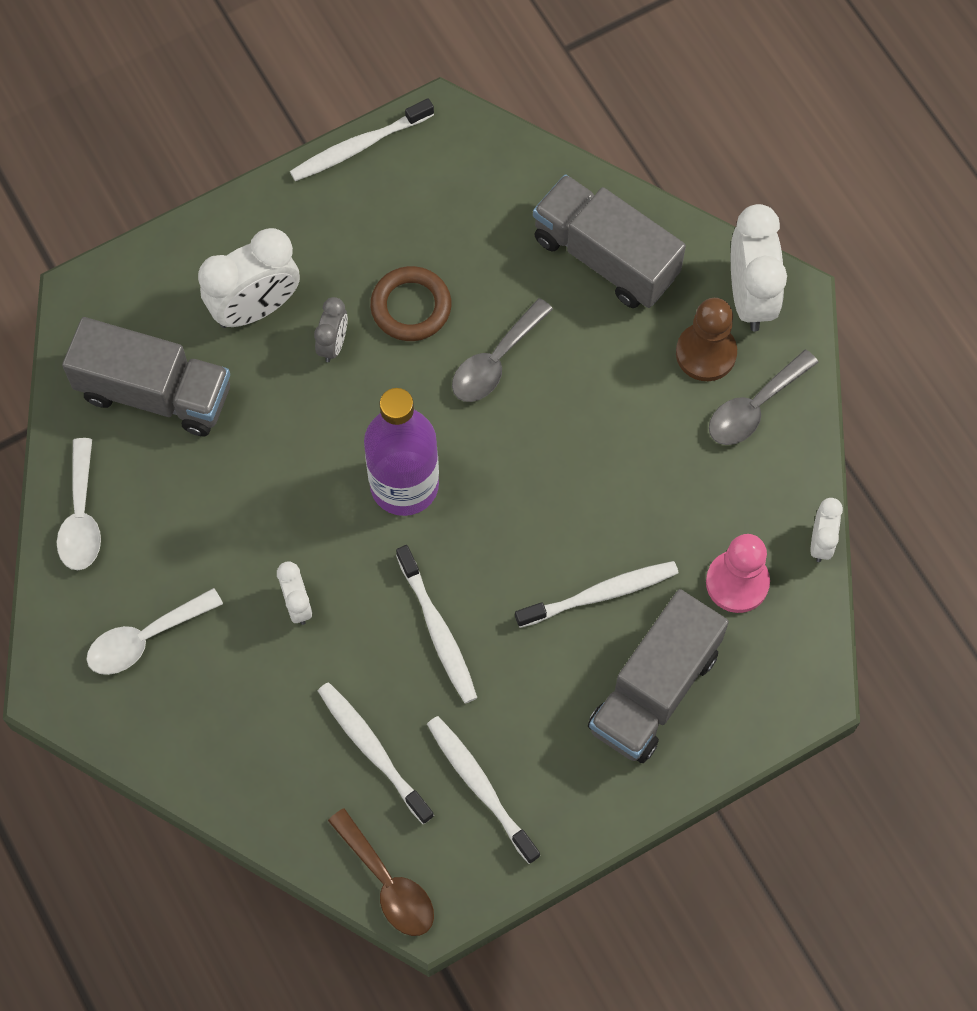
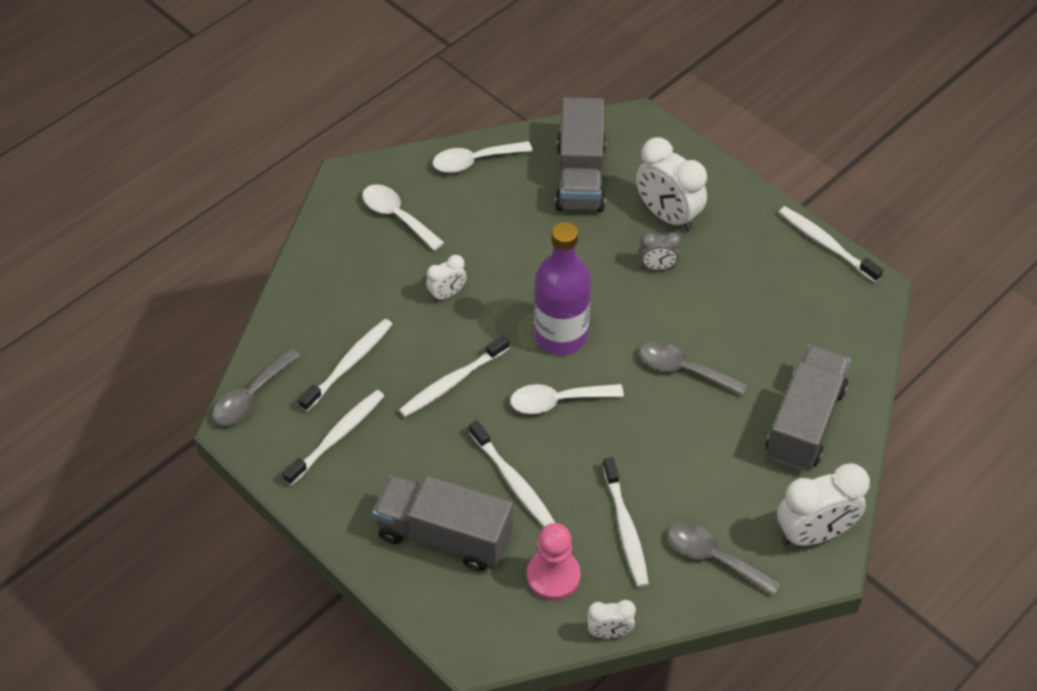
camera: 75 degrees right, 15 degrees down
(387, 883) = (251, 396): brown spoon -> grey spoon
(411, 307) = (707, 306): brown ring -> none
(500, 514) = (558, 401): none -> white spoon
(695, 488) = (625, 528): none -> white toothbrush
(706, 353) = (748, 511): brown pawn -> none

